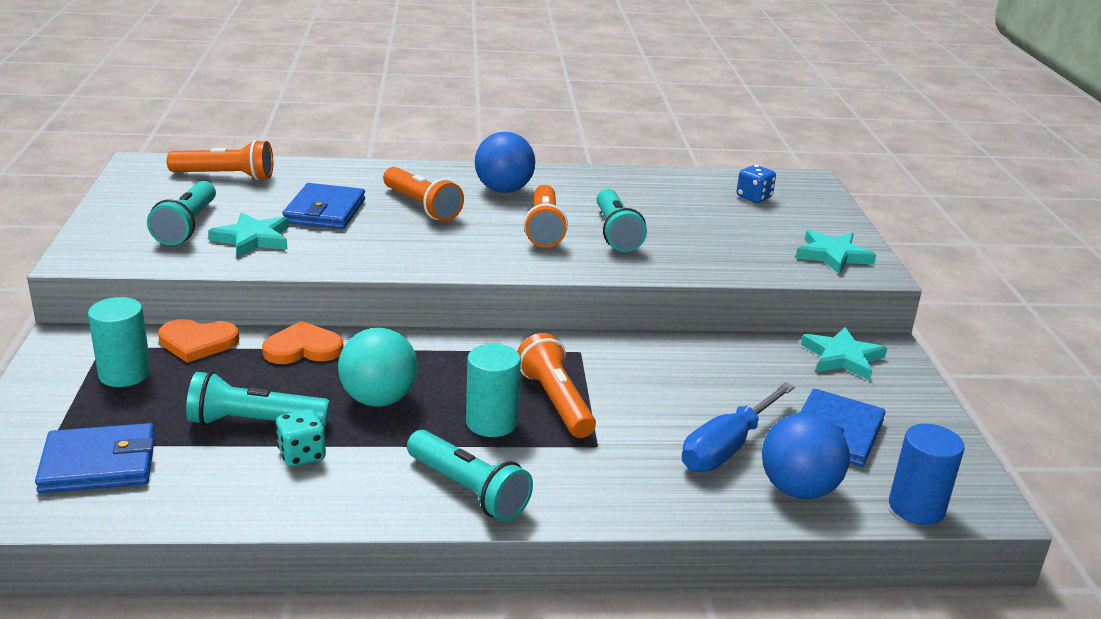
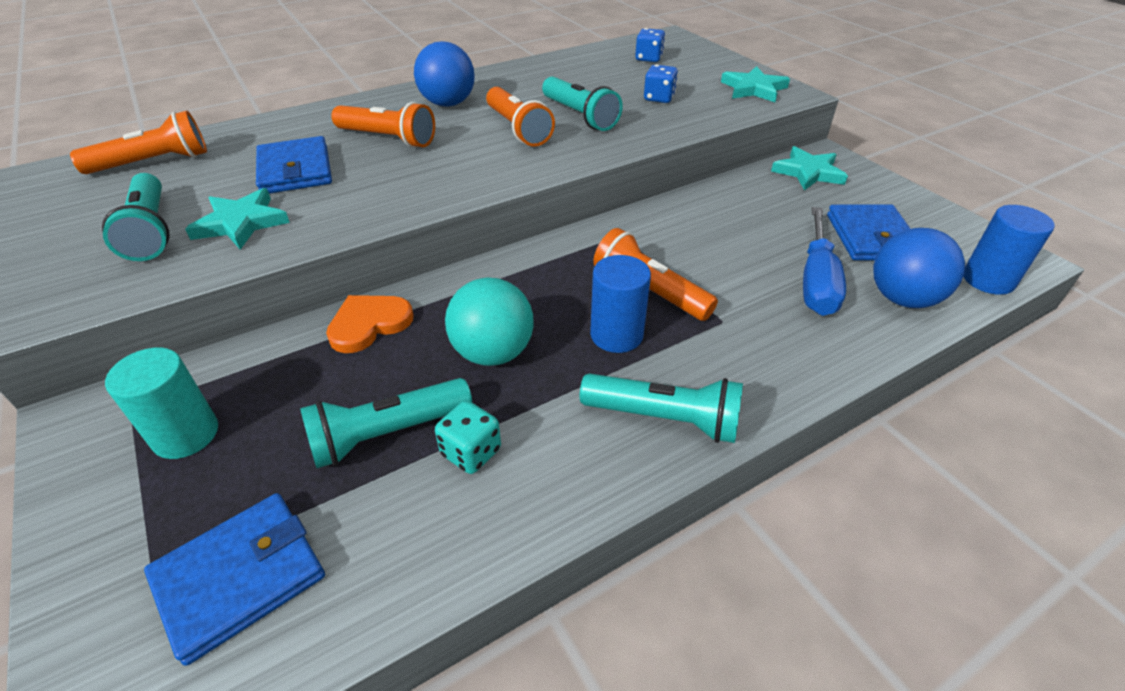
camera: 25 degrees left, 15 degrees up
(197, 342) = (246, 360): orange heart -> none
(491, 422) = (616, 335): turquoise cylinder -> blue cylinder
(716, 238) = (659, 98): none -> blue dice

